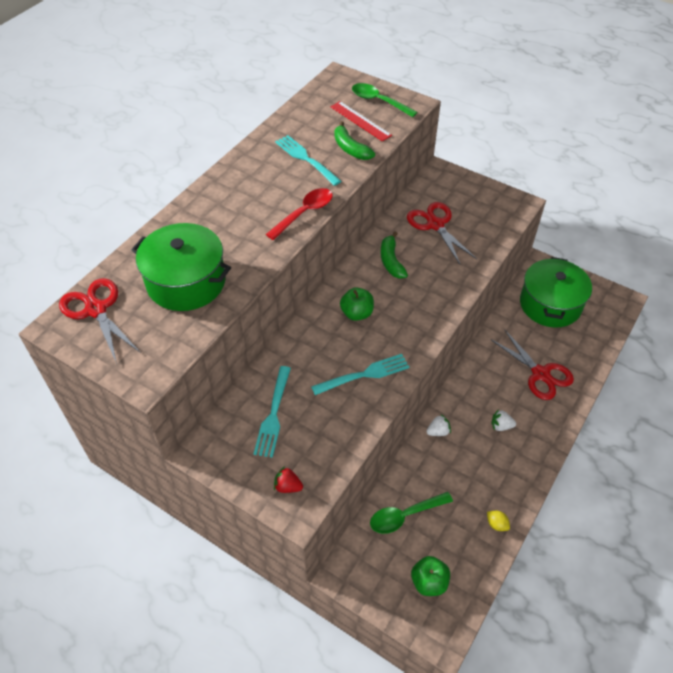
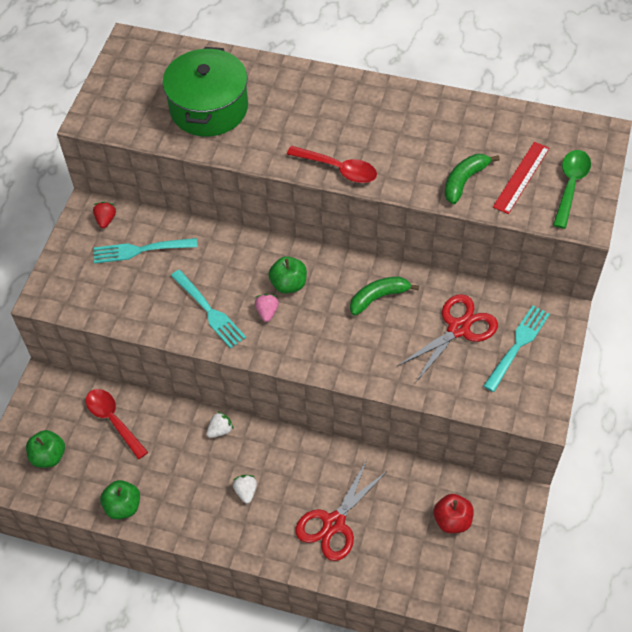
camera: 75 degrees right, 5 degrees up
(96, 310) = (156, 60): red scissors -> none
(288, 486) = (67, 283): red strawberry -> red strawberry (106, 220)
(306, 159) = (427, 146): turquoise fork -> turquoise fork (517, 346)
(380, 334) = (267, 312): none -> pink strawberry
(404, 516) = (113, 420): green spoon -> red spoon
(438, 431) = (220, 430): white strawberry -> white strawberry turned 90 degrees counterclockwise
(496, 524) = (123, 506): yellow lemon -> green apple
(550, 304) = (452, 520): green pot -> red apple

